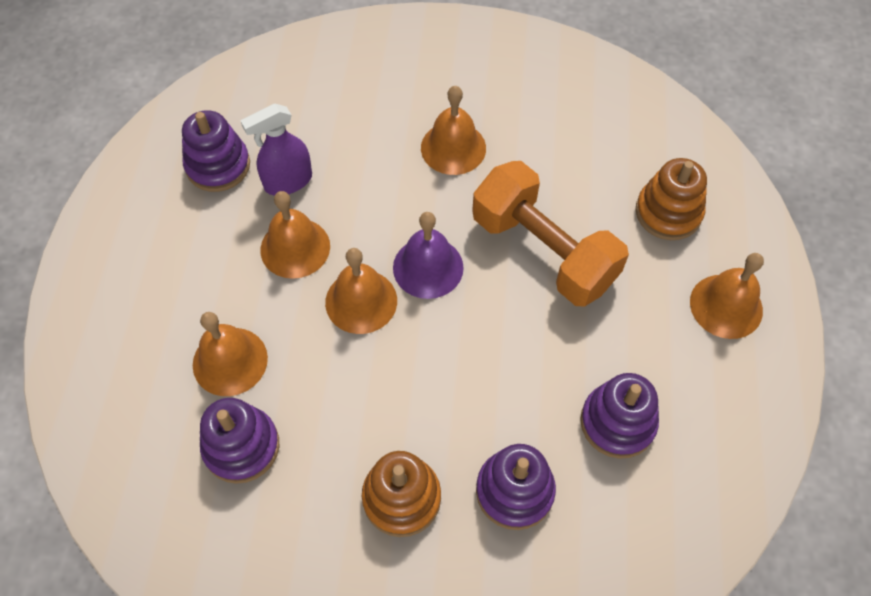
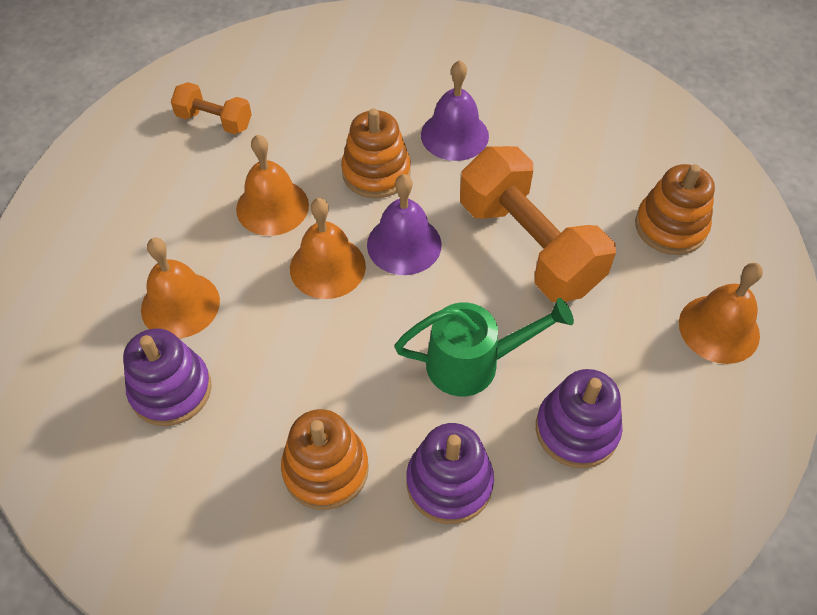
camera: 10 degrees right, 5 degrees down
(218, 166) = (214, 121): purple stacking toy -> orange dumbbell
(288, 182) = (280, 145): purple spray bottle -> none
(387, 198) = (376, 173): none -> orange stacking toy
(453, 148) = (454, 135): orange bell -> purple bell
(515, 375) = (473, 363): none -> green watering can

